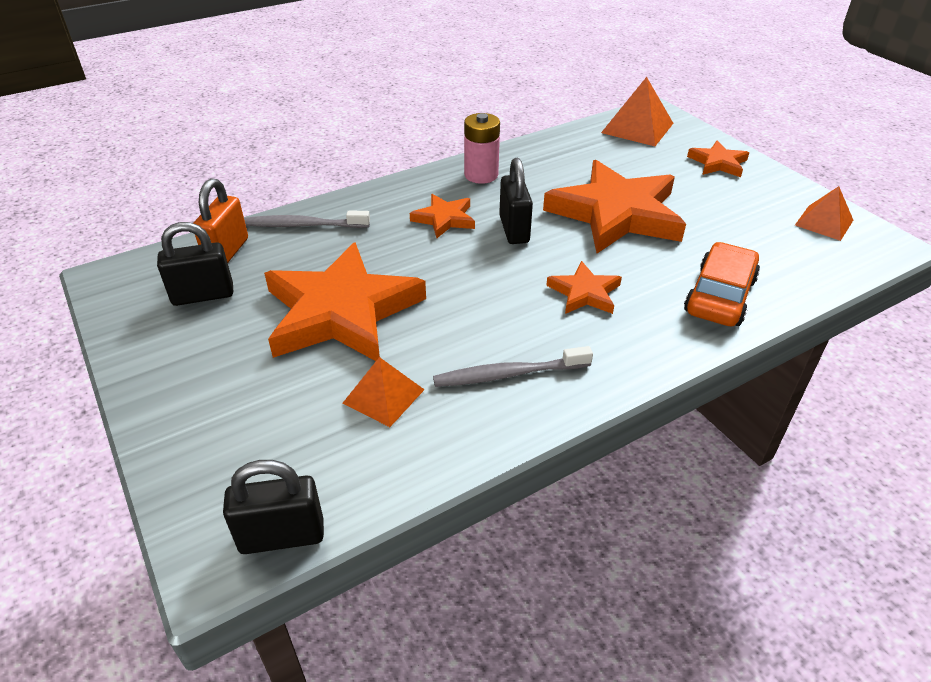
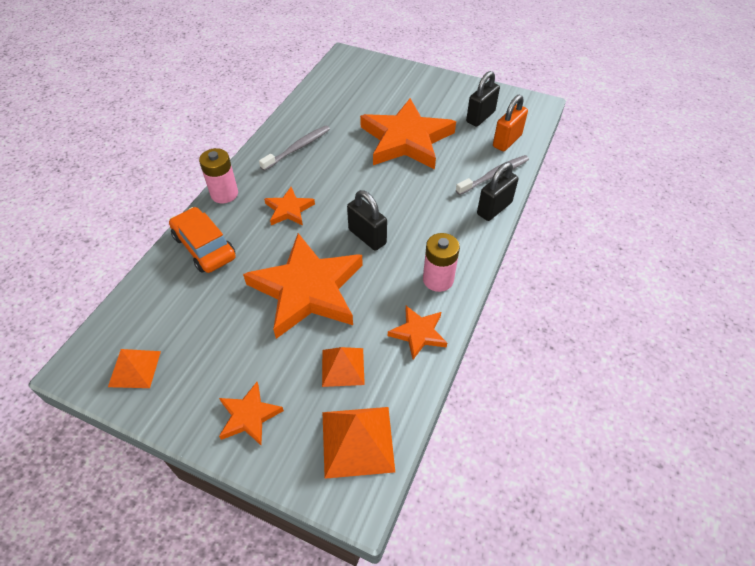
camera: 145 degrees right, 10 degrees up
(227, 252) = (507, 141): orange padlock -> orange padlock turned 60 degrees clockwise
(282, 536) = (332, 68): black padlock -> black padlock (494, 208)
(383, 396) = (344, 116): orange pyramid -> orange pyramid (343, 367)
(444, 219) = (419, 223): orange star -> orange star (418, 333)
(666, 352) = (224, 194): none -> pink battery
(720, 296) = (204, 247): orange car -> orange car turned 150 degrees clockwise

